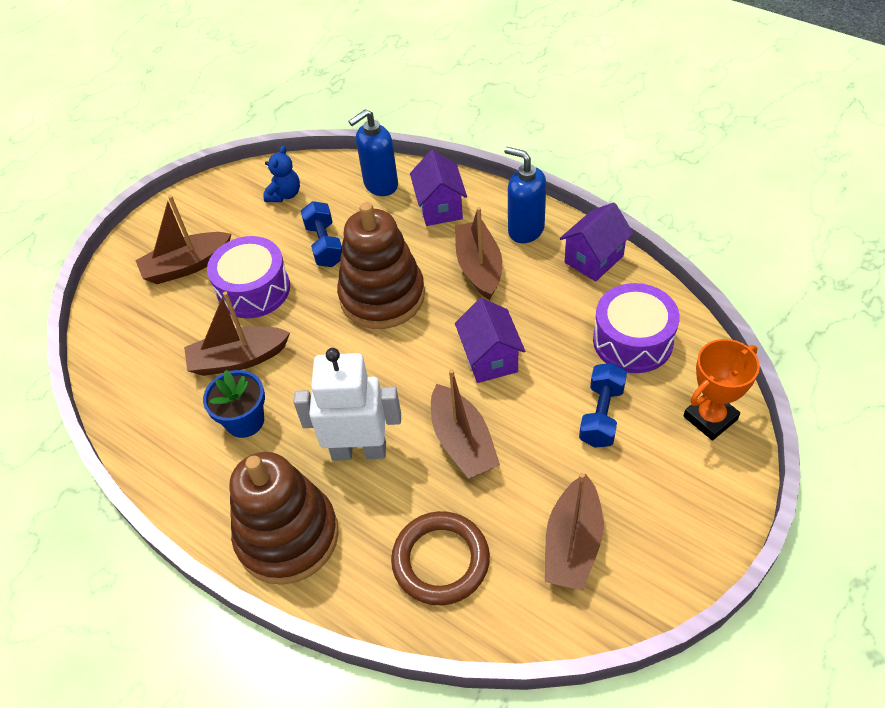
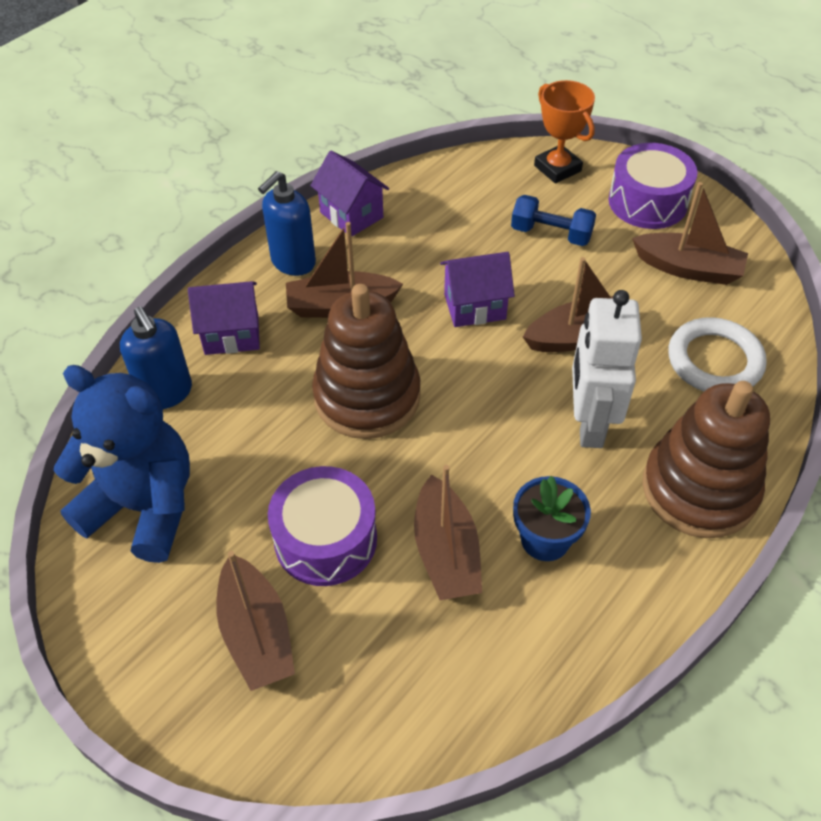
camera: 90 degrees left, 0 degrees up
(284, 195) = (144, 507): blue teddy bear -> blue teddy bear, size x2.25
(325, 245) = (262, 456): blue dumbbell -> none
(440, 560) = (714, 361): brown ring -> white ring
(632, 341) = (465, 202): purple drum -> purple drum (647, 202)

